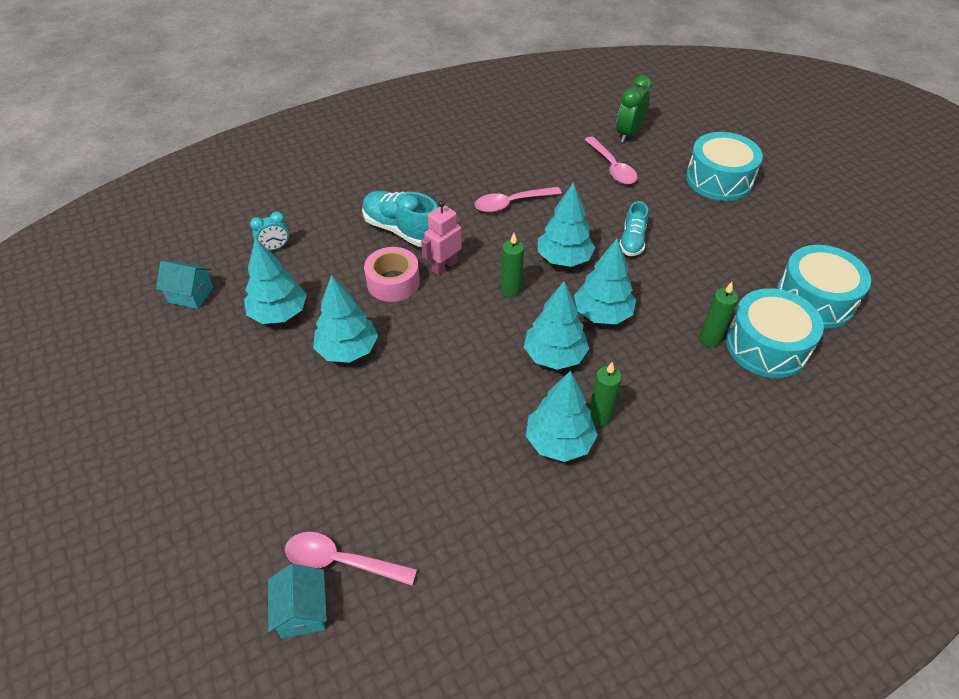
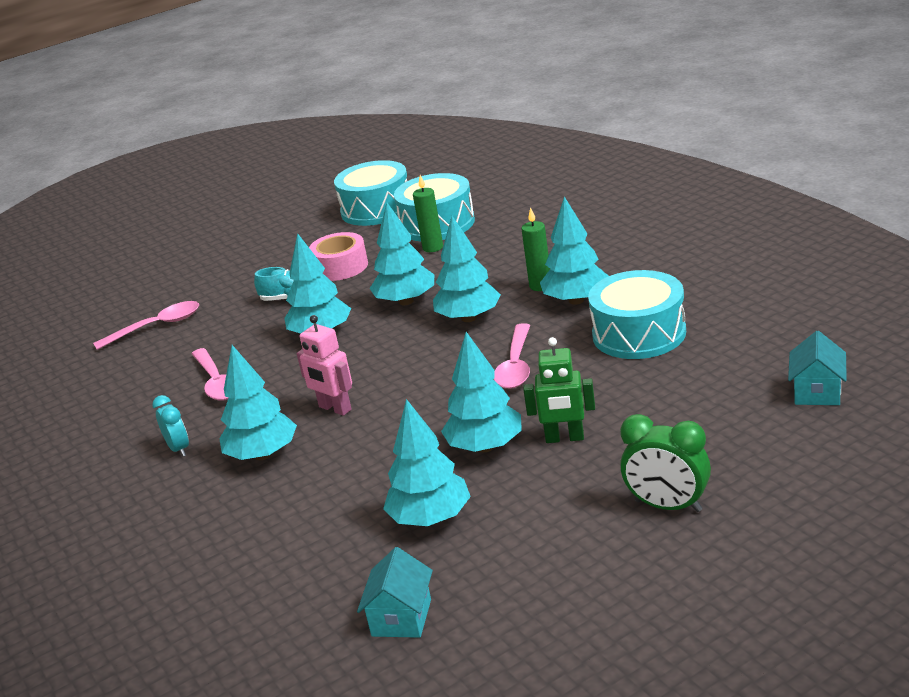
camera: 90 degrees left, 20 degrees down
(275, 248) = (296, 561): turquoise clock -> turquoise clock (179, 449)
(302, 611) = (817, 392): turquoise house -> turquoise house turned 60 degrees counterclockwise
(332, 400) = (564, 438): none -> green robot
(341, 561) = (756, 384): pink spoon -> pink spoon (516, 366)
(393, 282) = (365, 440): pink tape -> pink tape (340, 267)
(402, 230) = (263, 455): turquoise shoe -> turquoise tree
(511, 290) = (375, 357): green candle -> none
(628, 134) = (91, 324): green clock -> green clock (668, 506)
(719, 179) = (193, 264): turquoise drum -> turquoise drum (639, 334)

